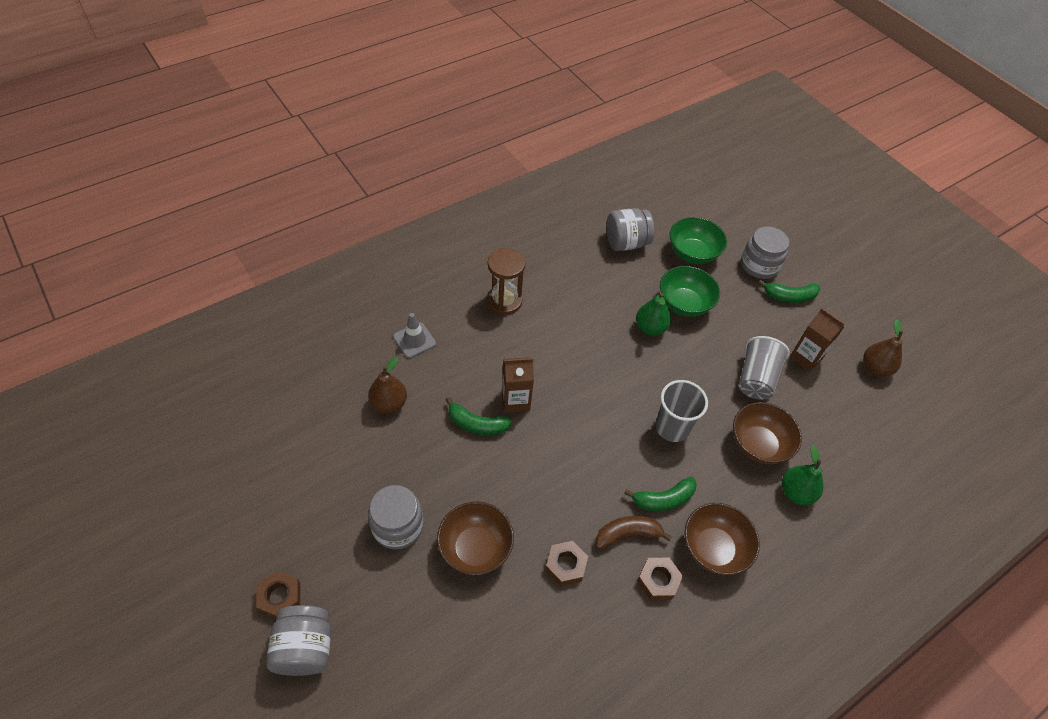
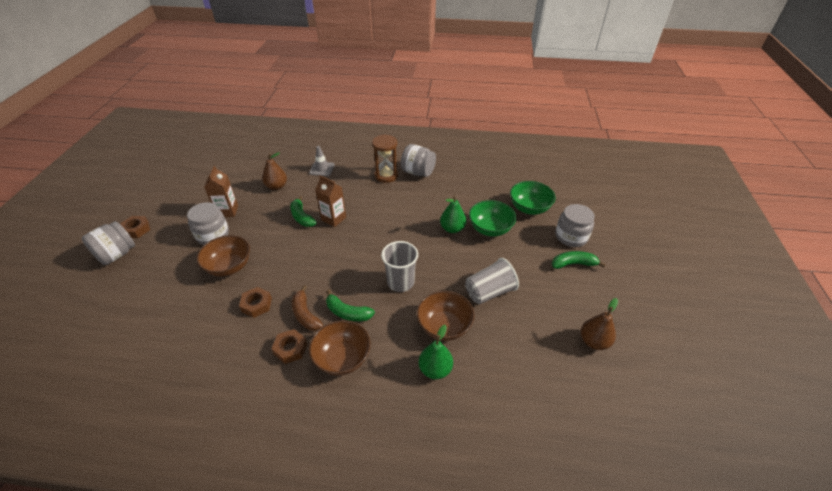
camera: 45 degrees right, 10 degrees down
(626, 243) = (491, 183): grey jar -> grey jar (418, 172)
(627, 534) = (305, 314): brown banana -> brown banana turned 150 degrees counterclockwise
(789, 296) = (573, 264): green banana -> green banana turned 135 degrees clockwise
(805, 358) = (542, 303): brown carton -> brown carton (227, 211)

